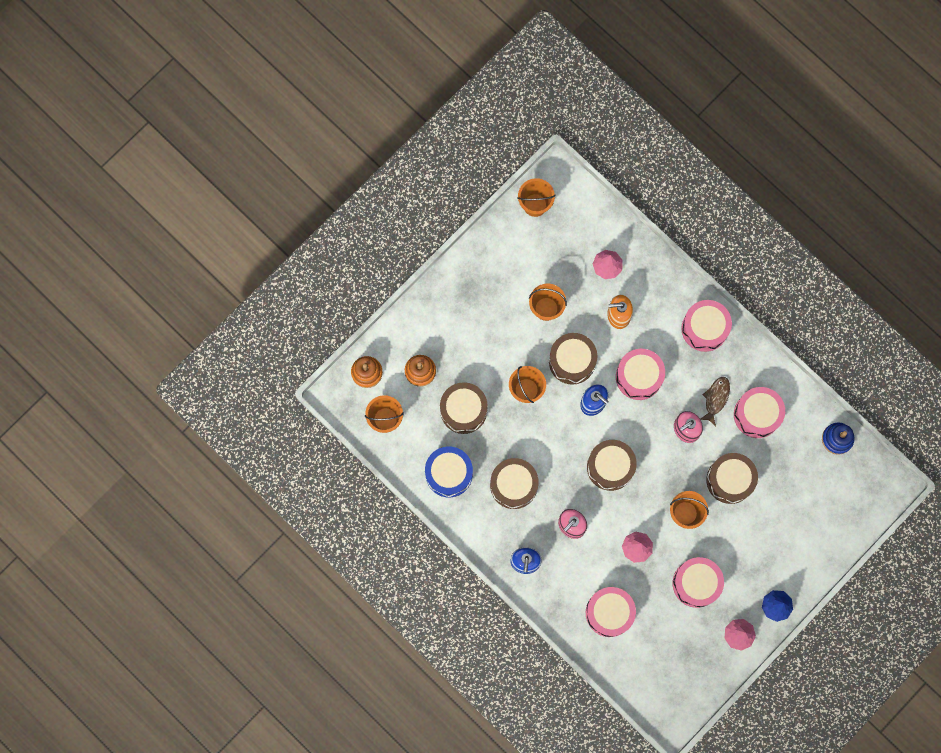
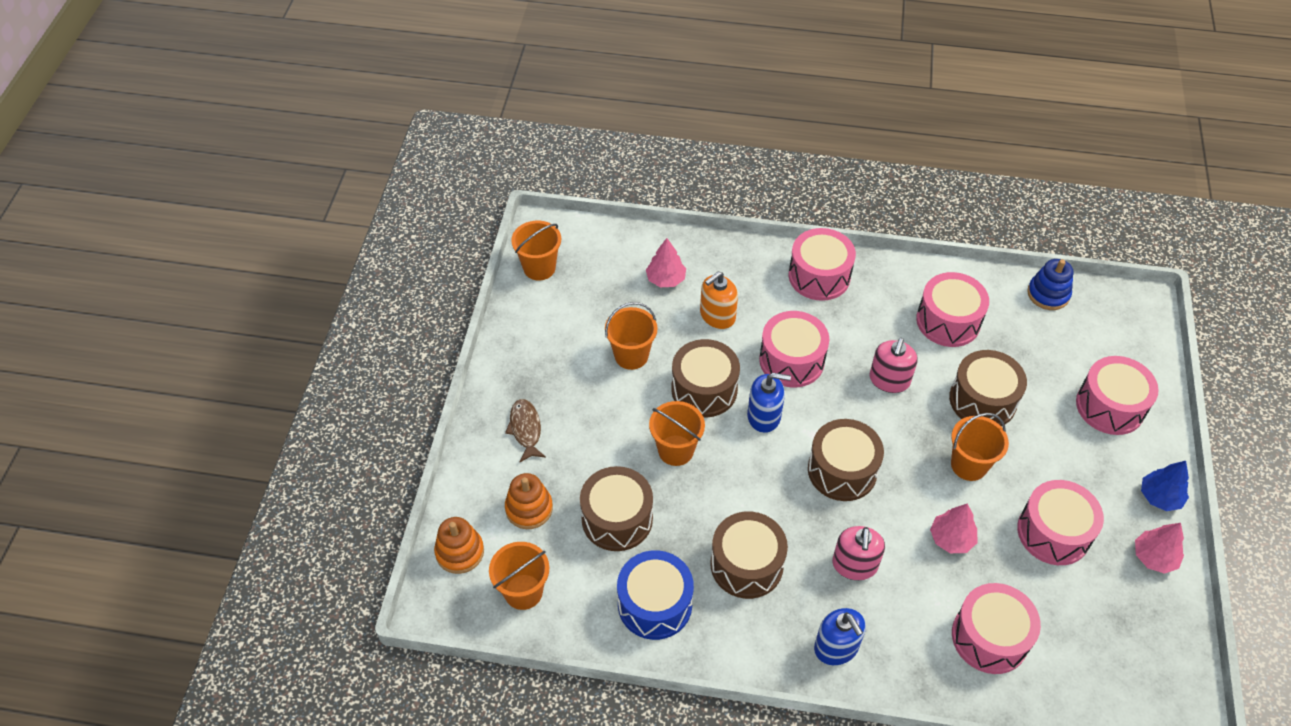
camera: 35 degrees left, 25 degrees down
(716, 398) = (892, 332): brown fish -> brown fish (525, 429)
(802, 535) = (1110, 406): none -> pink drum

